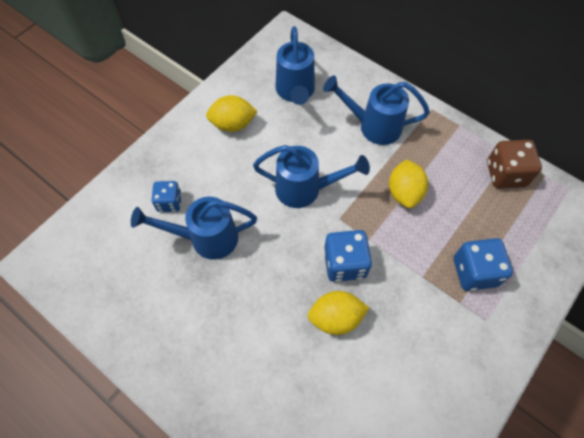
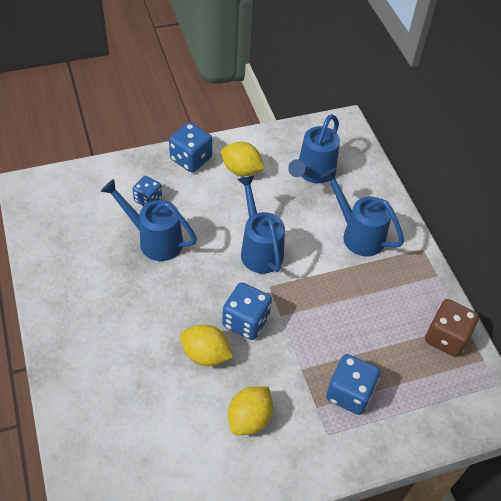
camera: 30 degrees right, 10 degrees down
(179, 139) = (191, 159): none -> blue dice
(305, 189) = (259, 249): blue watering can -> blue watering can turned 150 degrees counterclockwise
(404, 192) = (340, 299): yellow lemon -> yellow lemon (249, 418)

